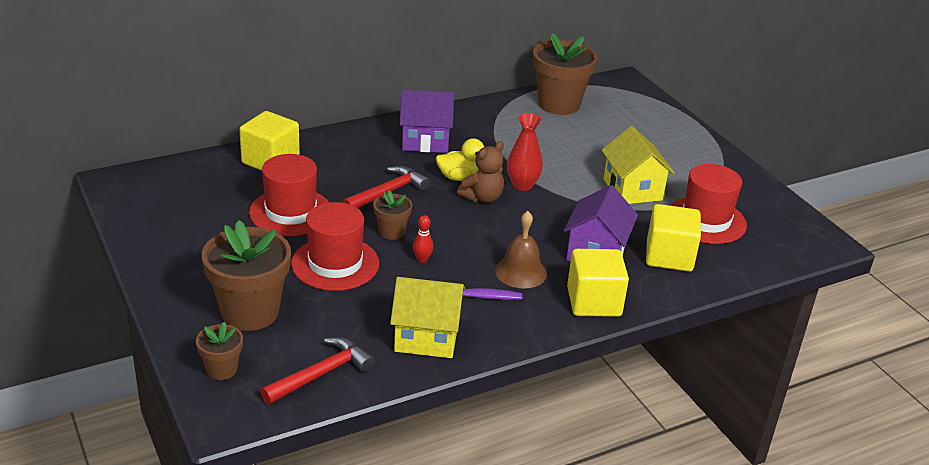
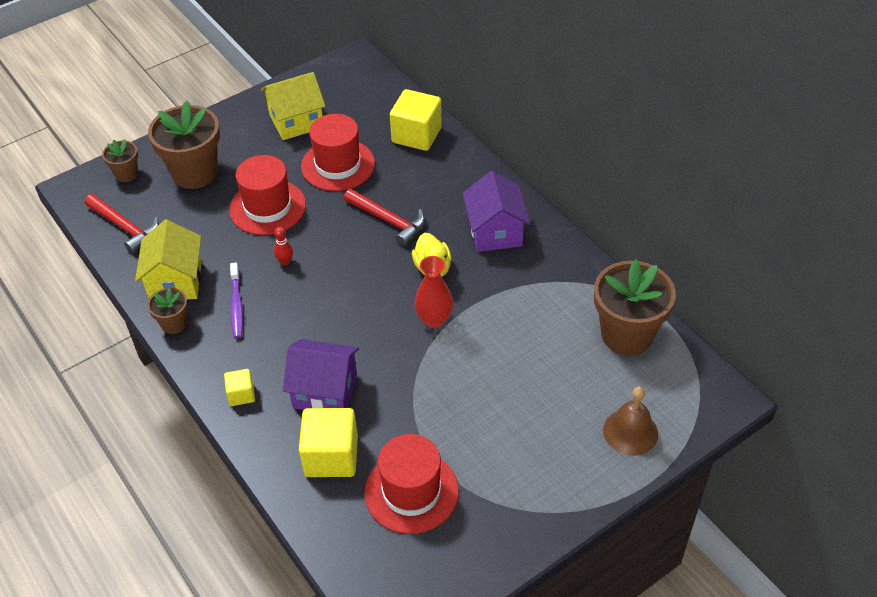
camera: 85 degrees right, 15 degrees up
(392, 232) = (323, 234): brown flower pot -> brown flower pot (174, 324)
(482, 197) = (400, 290): brown teddy bear -> none
(520, 272) = (279, 334): brown bell -> brown bell (630, 432)
(594, 302) = (241, 394): yellow cube -> yellow cube, size x0.52
(632, 189) = (456, 417): yellow house -> yellow house (296, 121)

